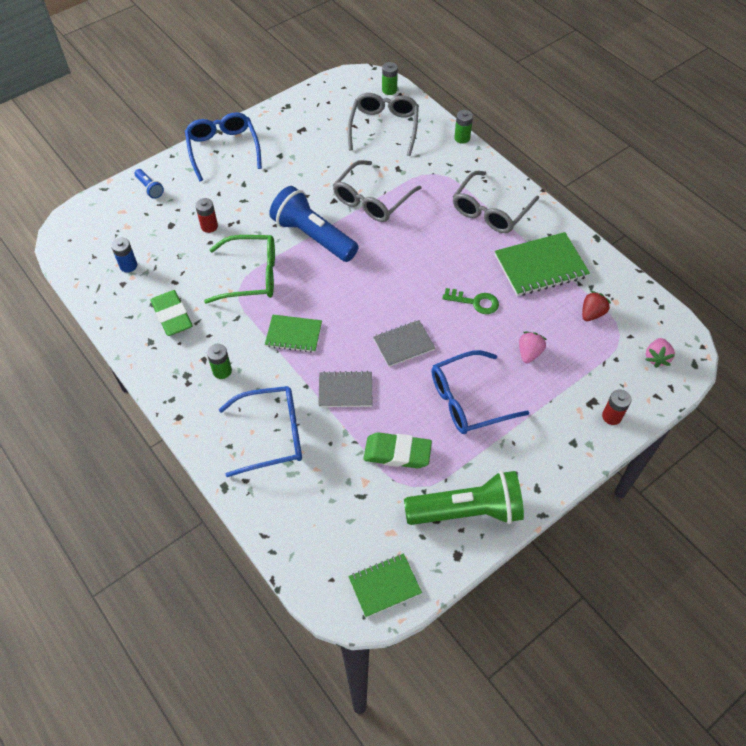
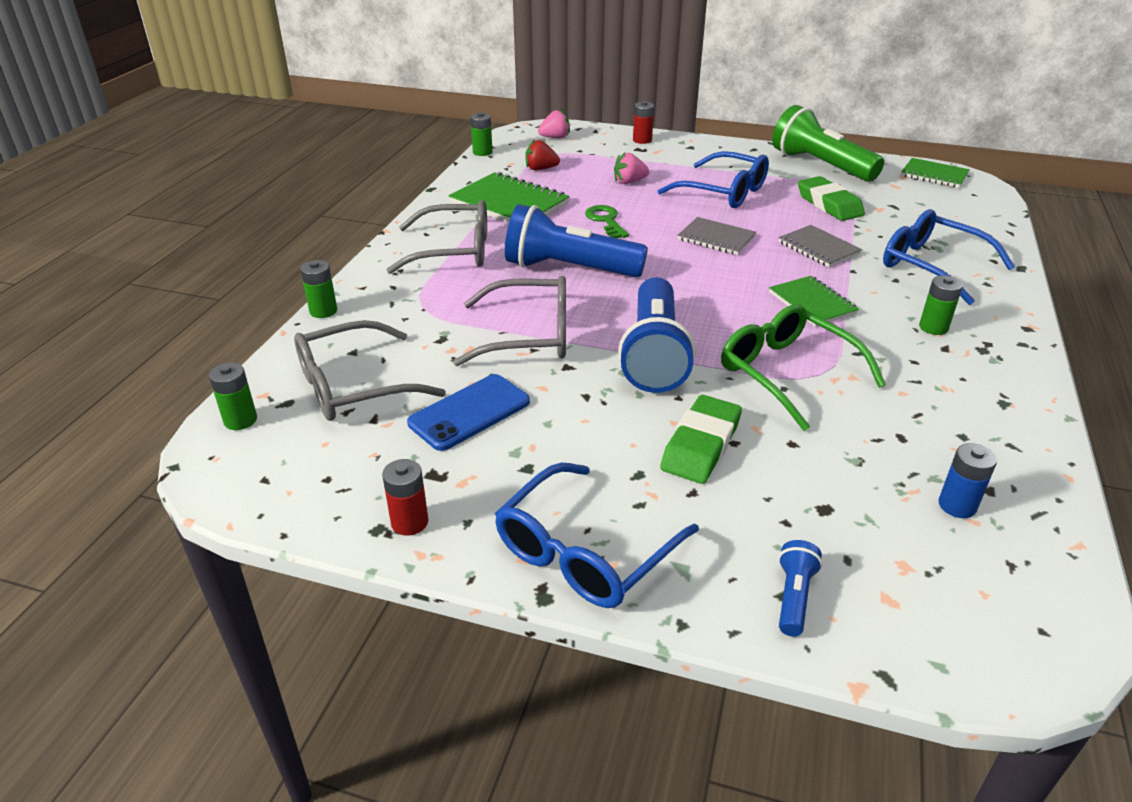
camera: 125 degrees left, 20 degrees down
(172, 316) = (945, 406): green eraser -> green eraser (701, 445)
(209, 226) = (767, 461): red battery -> red battery (409, 522)
(330, 154) = (469, 412): none -> blue phone
(426, 250) = (569, 269): none -> blue flashlight
(651, 295) = (482, 152): none -> green battery

